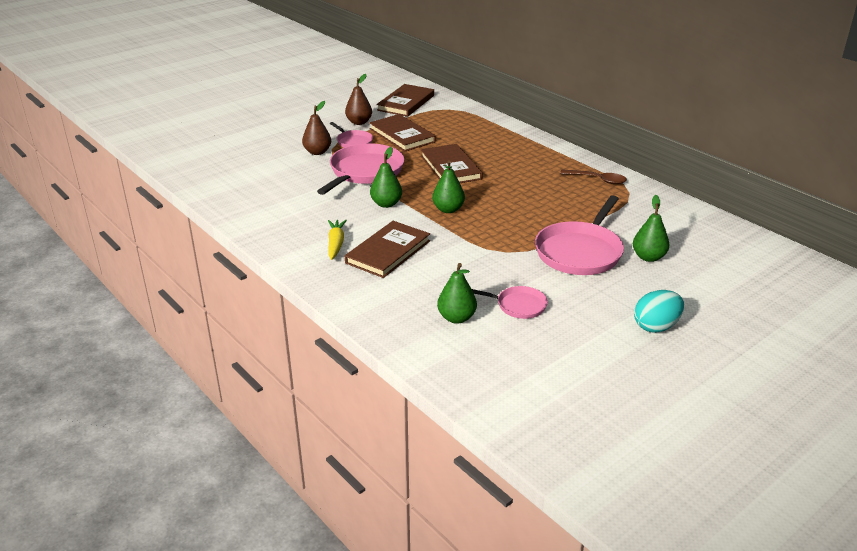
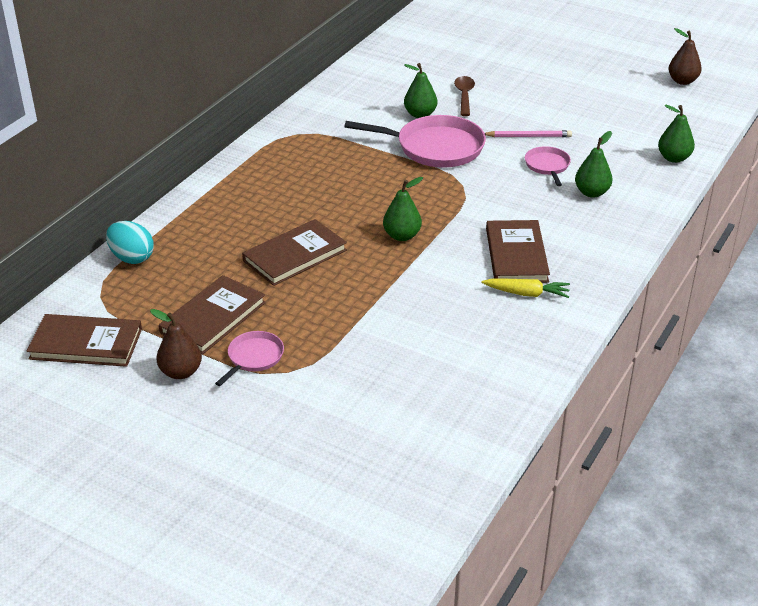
camera: 110 degrees left, 5 degrees up
(317, 152) = (304, 382): brown pear -> brown pear (682, 81)
(336, 244) = (527, 293): yellow carrot -> yellow carrot turned 150 degrees counterclockwise
(364, 172) = (342, 321): pink pan -> none
(386, 204) = (416, 282): green pear -> green pear (674, 158)
(388, 252) = (516, 255): brown book -> brown book turned 75 degrees clockwise
(582, 310) = (528, 136): none -> pink pencil
(598, 180) = (276, 154): brown spoon -> brown spoon (464, 96)
(656, 326) = (525, 104): turquoise egg -> turquoise egg (132, 258)

